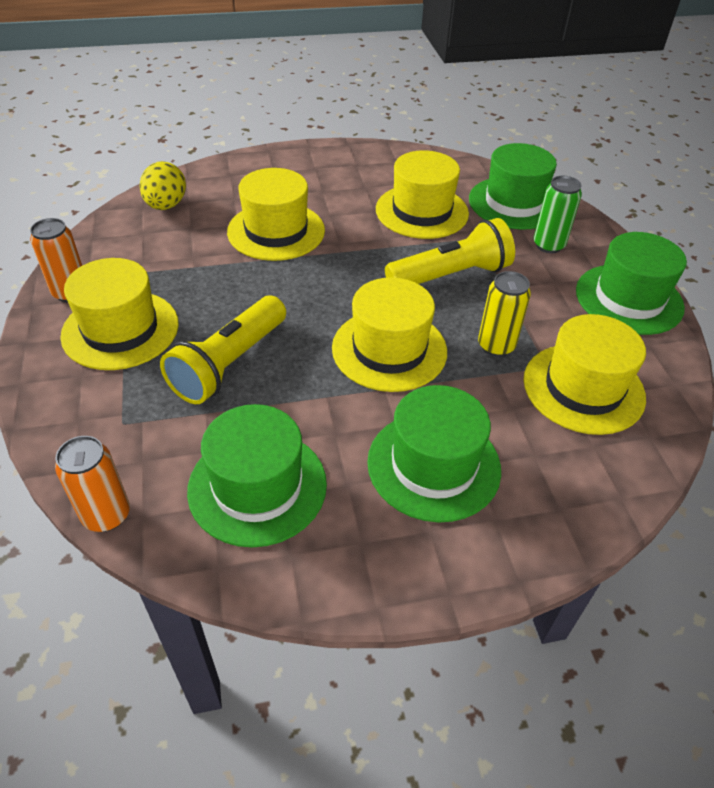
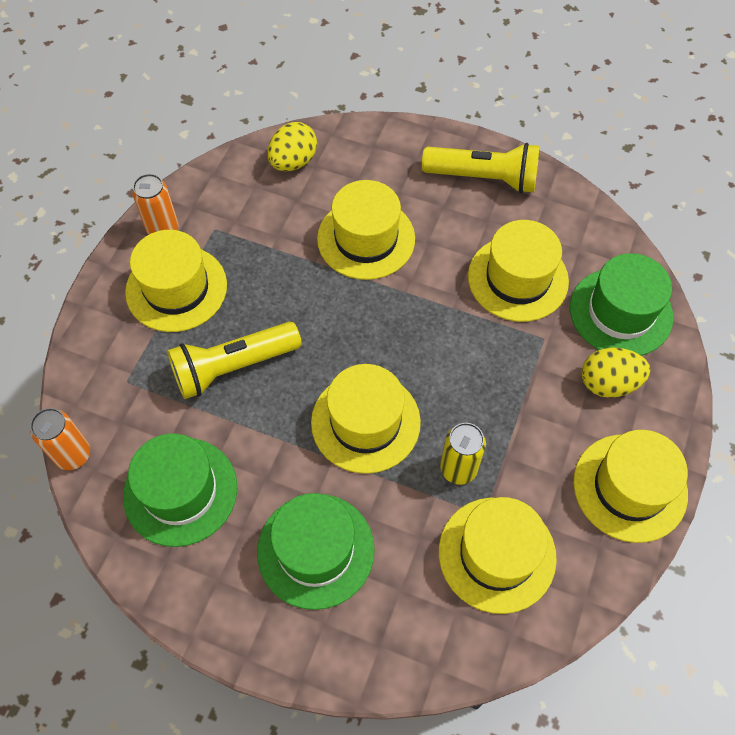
camera: 35 degrees right, 15 degrees up
(451, 275) = (482, 370): yellow flashlight -> yellow flashlight (484, 178)
(548, 245) = (608, 383): green can -> yellow egg
(629, 299) = (630, 487): green hat -> yellow hat

